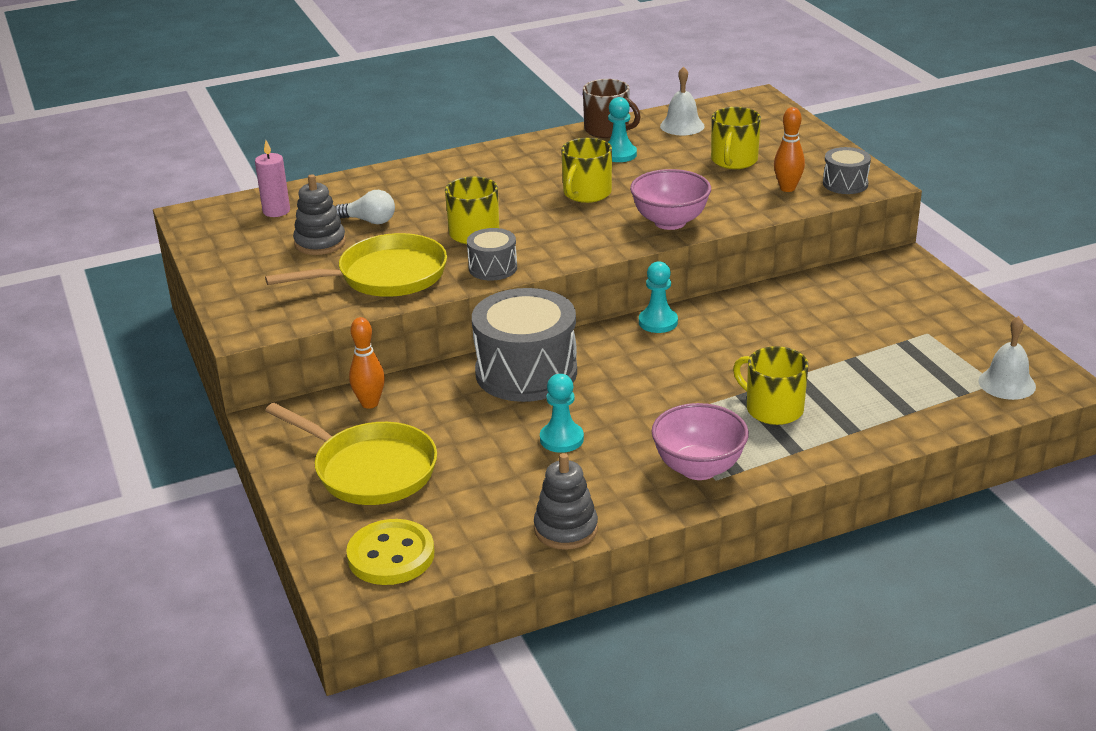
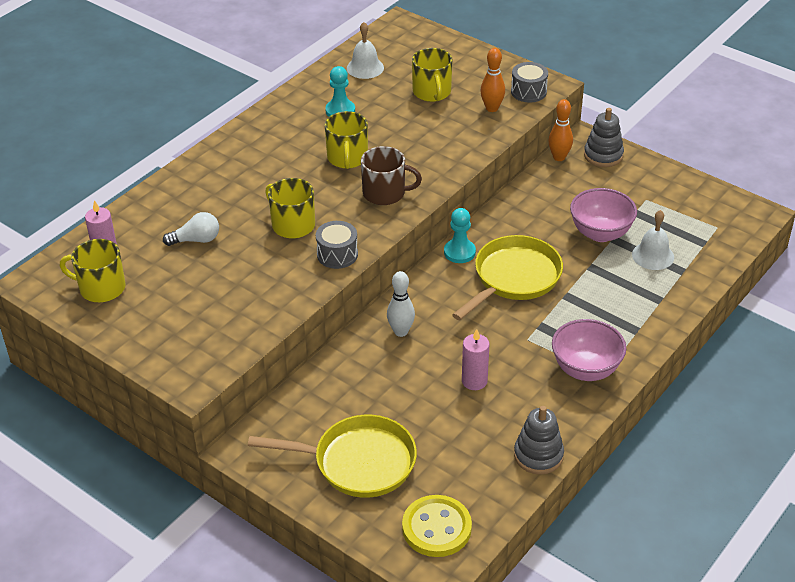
camera: 30 degrees left, 10 degrees up
(320, 243) = (174, 275): grey stacking toy -> grey stacking toy (603, 155)
(370, 403) = (306, 404): orange bowling pin -> orange bowling pin (559, 157)
(385, 276) = (259, 291): yellow pan -> yellow pan (514, 278)
(526, 372) = (401, 332): grey drum -> white bowling pin
(561, 439) = (474, 381): turquoise pawn -> pink candle
(608, 130) = (310, 88): brown mug -> brown mug (385, 193)
(670, 222) = (433, 167): pink bowl -> pink bowl (600, 233)
(773, 409) = (595, 301): yellow mug -> yellow mug (101, 288)
(1007, 383) = (724, 225): white bell -> white bell (653, 255)

